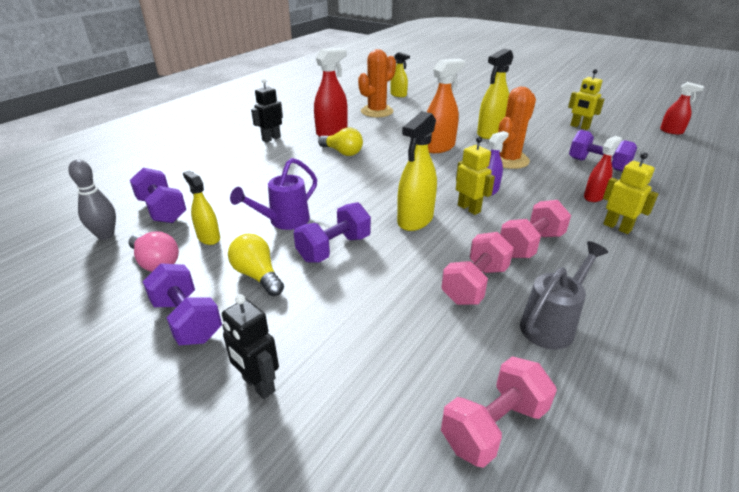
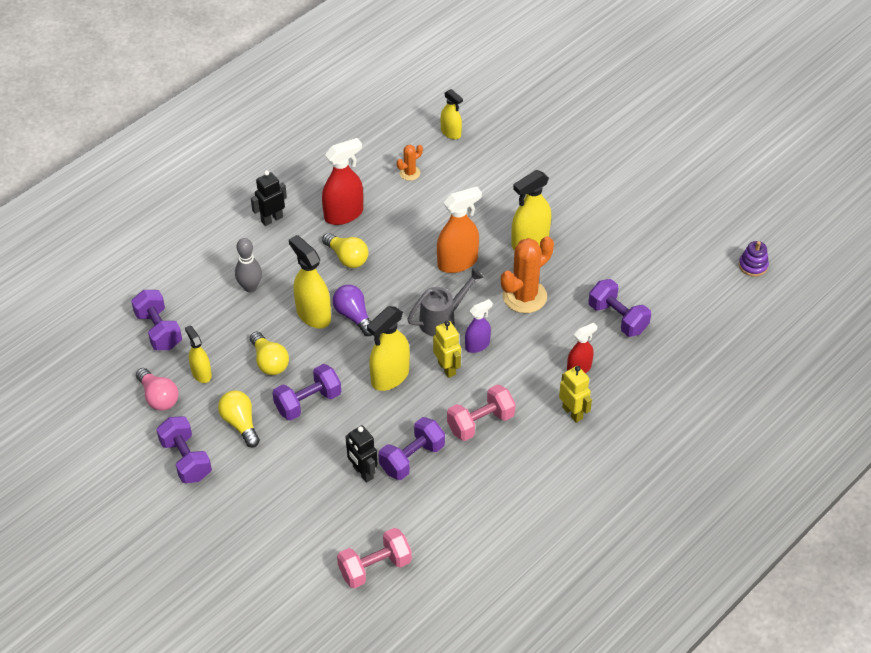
camera: 10 degrees right, 15 degrees up
(106, 235) = (112, 357): grey bowling pin -> grey bowling pin (250, 287)
(258, 385) = (233, 518): black robot -> black robot (362, 472)
(284, 221) = (269, 362): purple watering can -> yellow light bulb
(322, 186) = (313, 314): none -> yellow spray bottle
(361, 184) = (354, 316): none -> purple light bulb
(377, 111) = (410, 173): orange cactus -> orange cactus, size x0.50
(475, 284) = (412, 458): pink dumbbell -> purple dumbbell
(551, 324) = (452, 503): grey watering can -> grey watering can (442, 319)
(579, 127) = (646, 241): yellow robot -> none
(671, 131) = (753, 266): red spray bottle -> purple stacking toy

